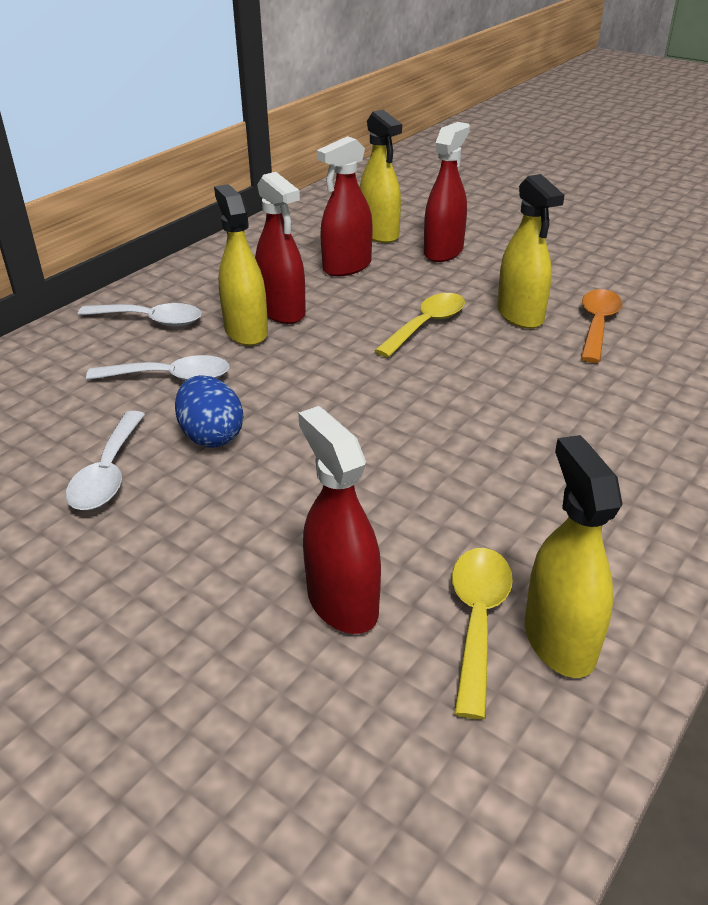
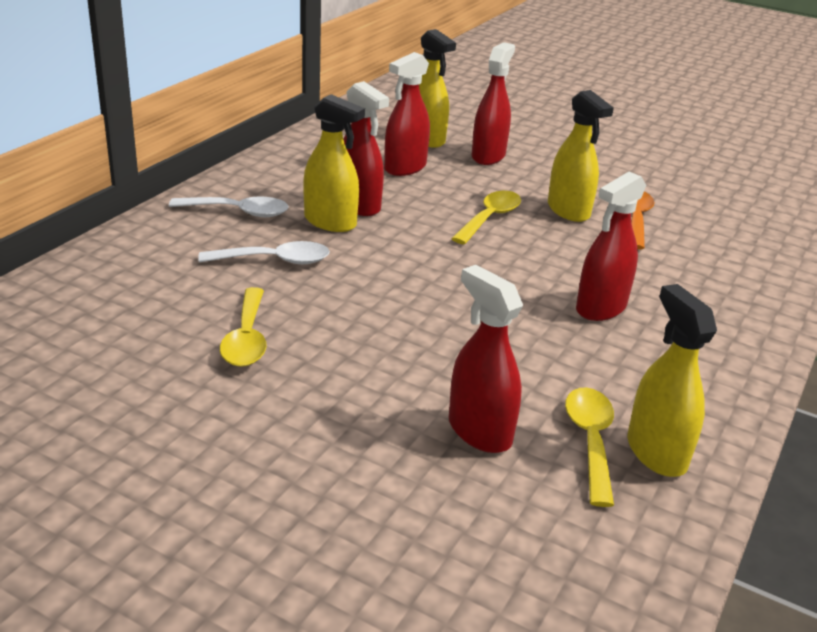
camera: 10 degrees left, 5 degrees down
(108, 473) = (246, 338): white spoon -> yellow spoon
(211, 436) = (328, 308): blue egg -> none
(246, 331) = (330, 222): yellow spray bottle -> yellow spray bottle turned 150 degrees clockwise
(531, 438) = (600, 308): none -> red spray bottle

